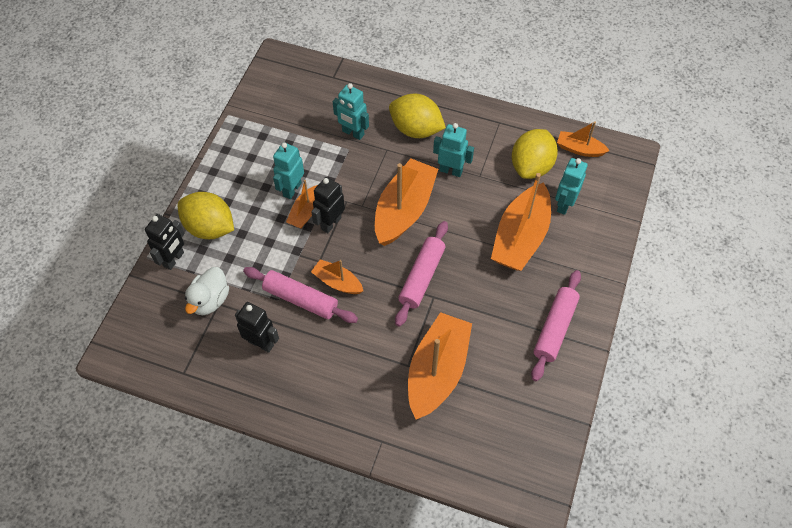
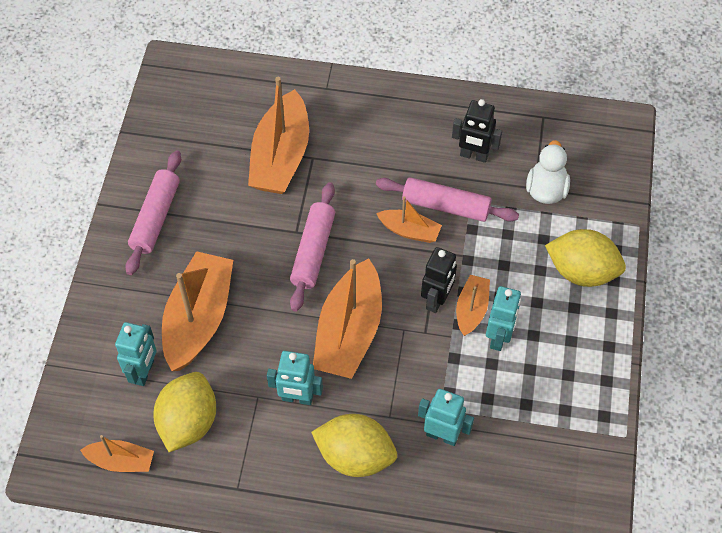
camera: 170 degrees right, 0 degrees up
(174, 259) = (606, 227): black robot -> none

